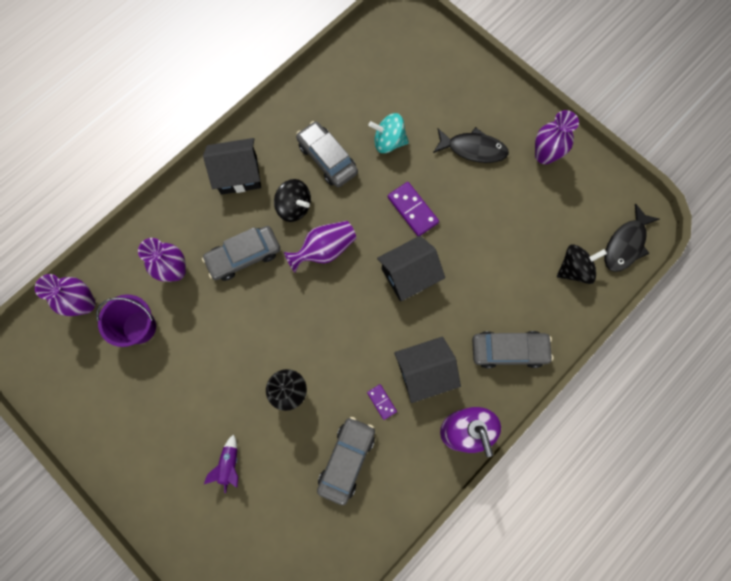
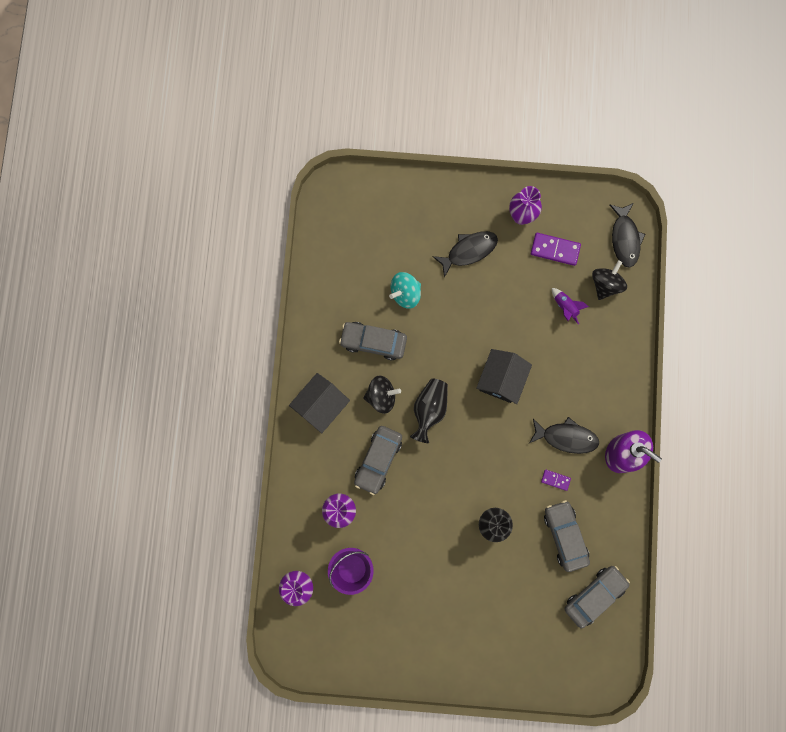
camera: 40 degrees left, 5 degrees up
(229, 465) = (494, 603): purple rocket -> purple rocket (565, 307)
(324, 250) = (429, 409): purple vase -> black vase
(412, 210) = (464, 331): purple domino -> purple domino (555, 250)
(424, 372) = (566, 437): black house -> black fish
(509, 350) = (607, 377): grey car -> grey car (594, 595)

